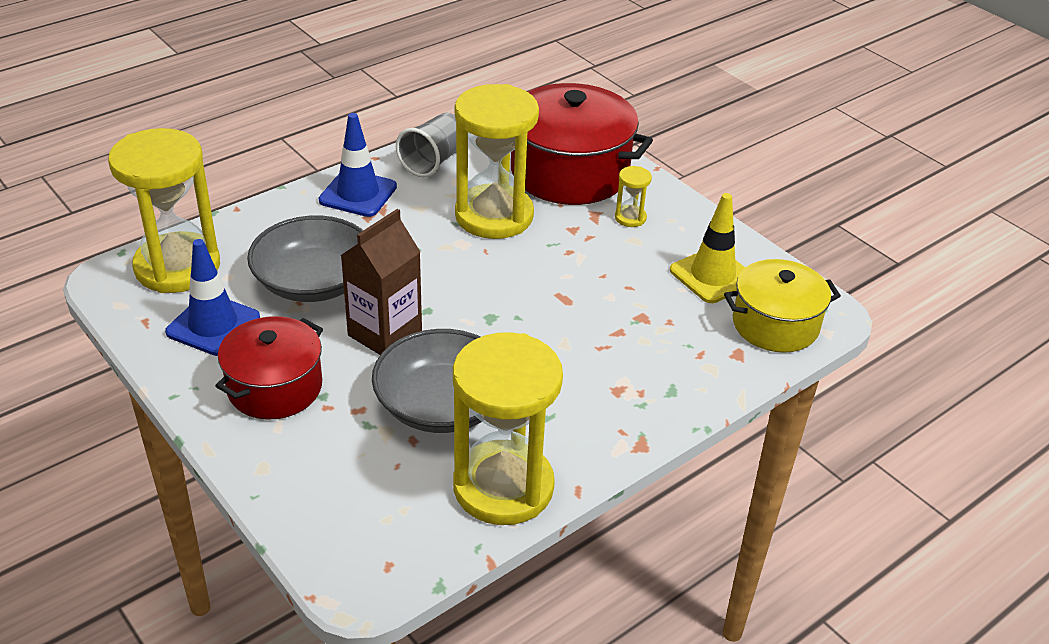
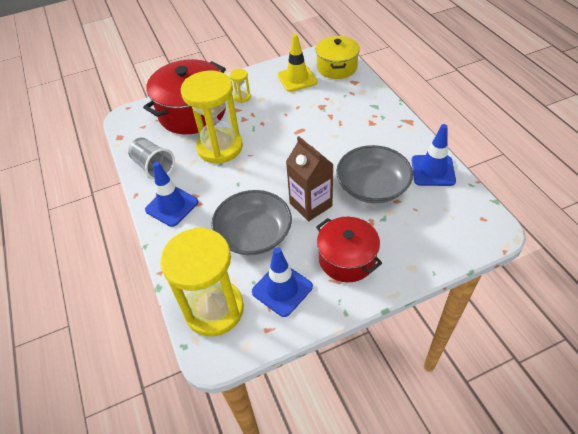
camera: 70 degrees left, 10 degrees up
(503, 487) = (433, 170): yellow hourglass -> blue traffic cone

